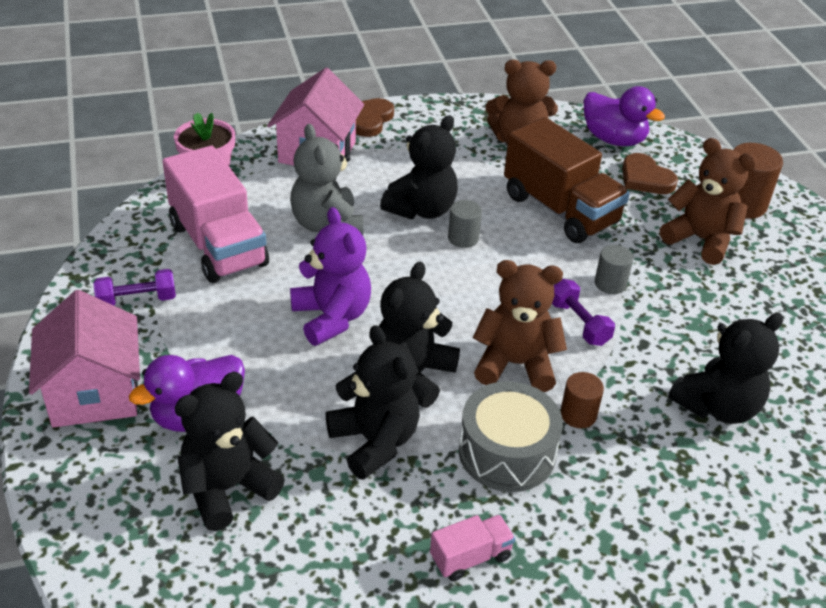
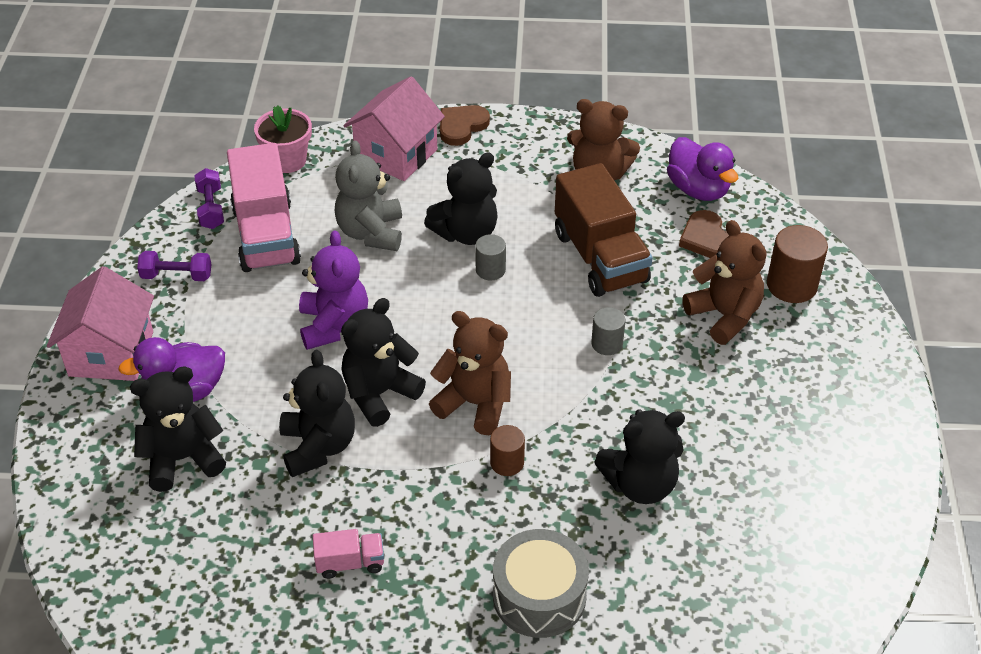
camera: 20 degrees right, 5 degrees up
(507, 452) = (426, 482): grey drum -> grey drum (539, 596)
(578, 323) = (555, 377): purple dumbbell -> purple dumbbell (211, 208)

